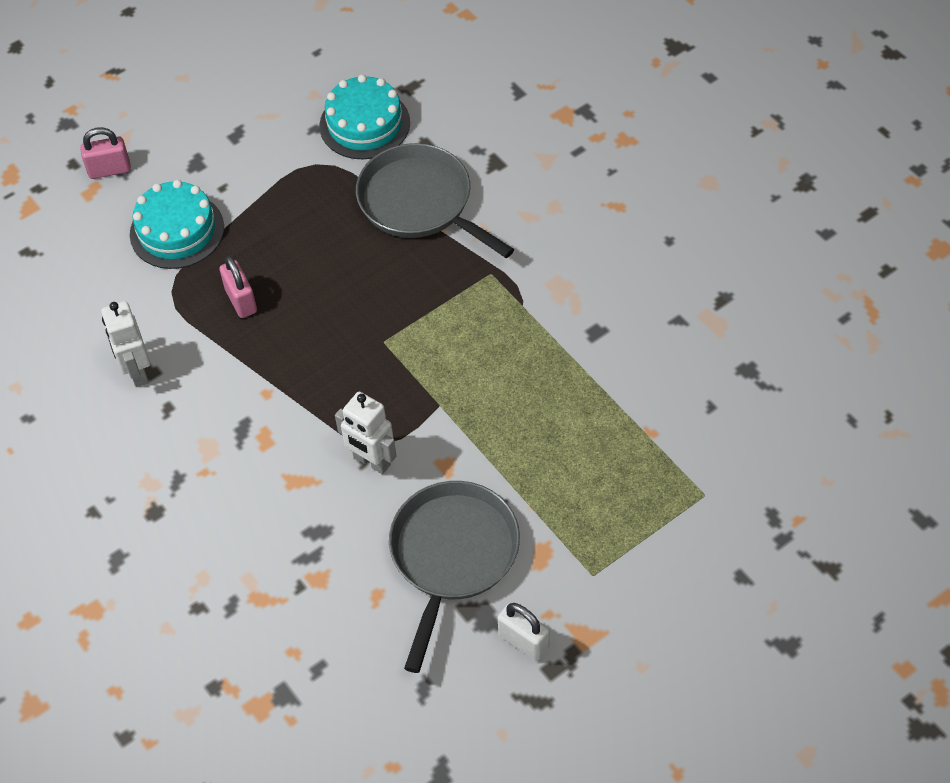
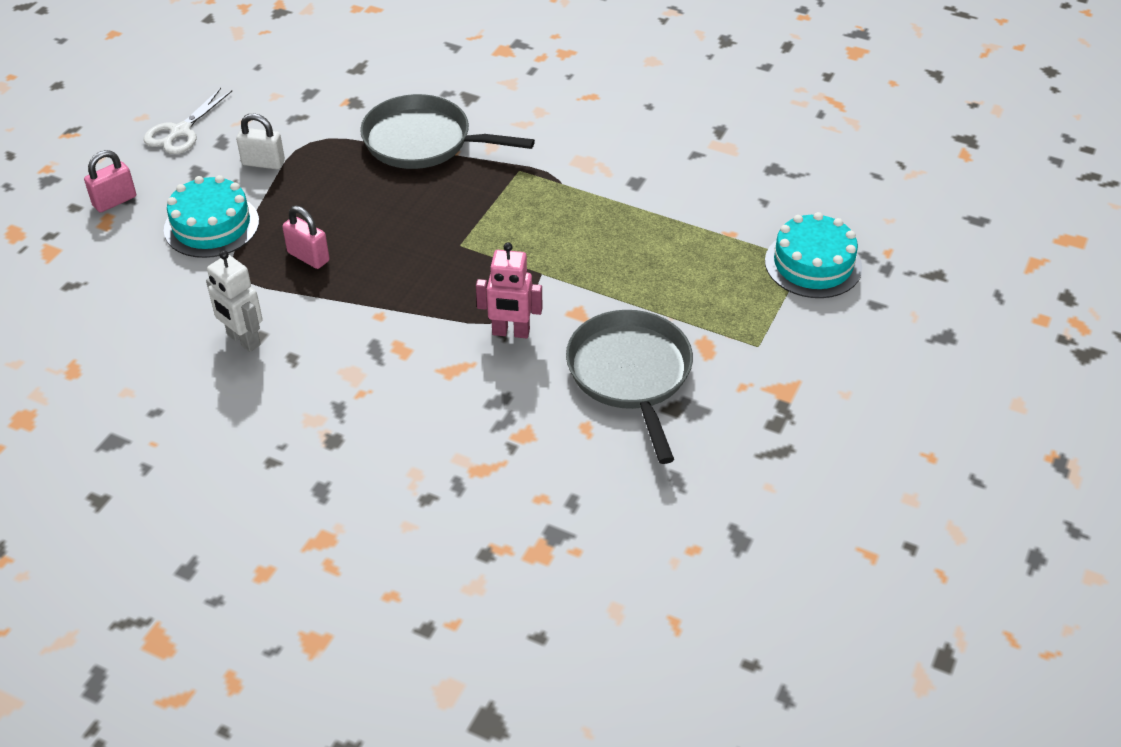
camera: 30 degrees left, 10 degrees down
(206, 108) = (180, 132): none -> white scissors
(364, 124) = (336, 103): turquoise cake -> turquoise cake (813, 264)
(371, 461) = (510, 332): white robot -> pink robot
(523, 641) = (736, 413): white padlock -> white padlock (263, 163)

